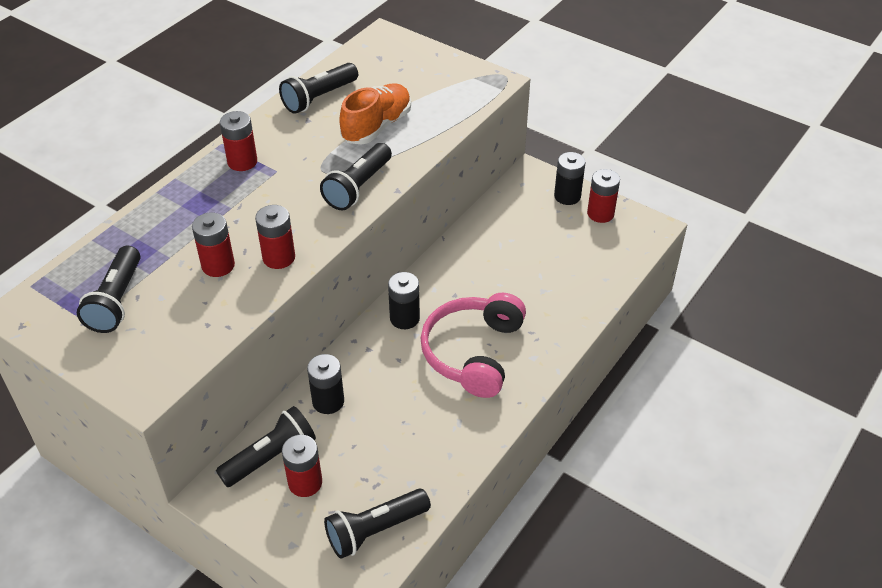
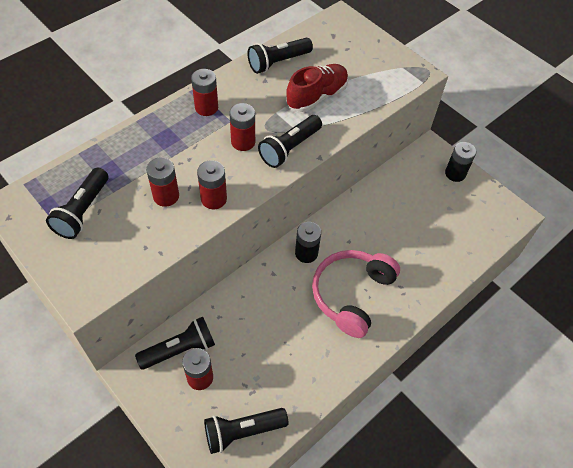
camera: 10 degrees right, 10 degrees up
(328, 401) = (233, 312): black battery -> none
(377, 126) = (317, 96): orange shoe -> red shoe
(600, 214) = (478, 194): red battery -> red battery (243, 142)

